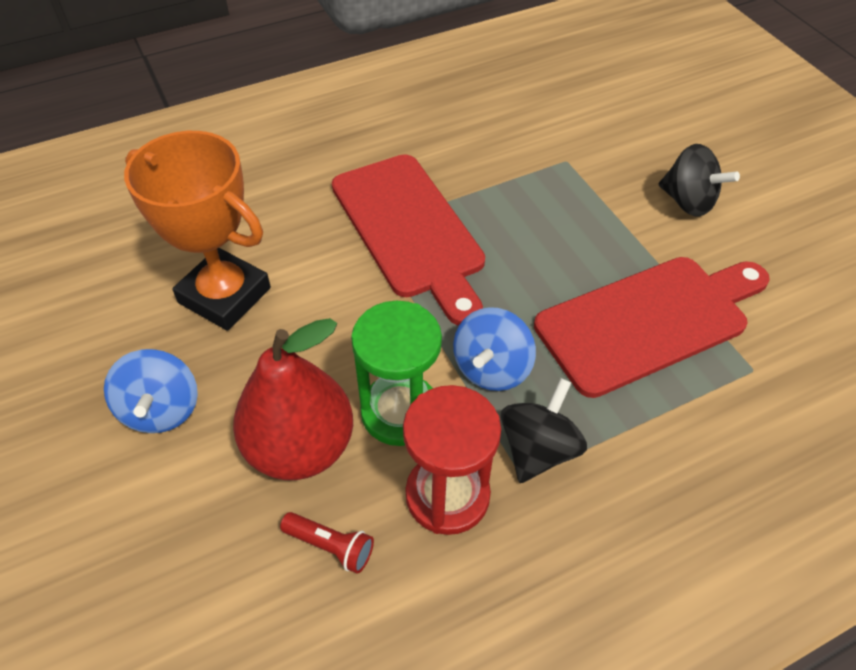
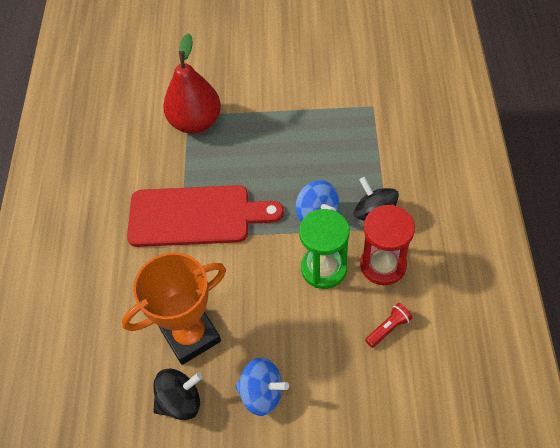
camera: 60 degrees left, 5 degrees up
(300, 447) = (323, 325): red pear -> red pear (195, 122)
(648, 321) = (323, 133): red cutting board -> none
(688, 202) = (254, 76): black spinning top -> black spinning top (180, 401)

